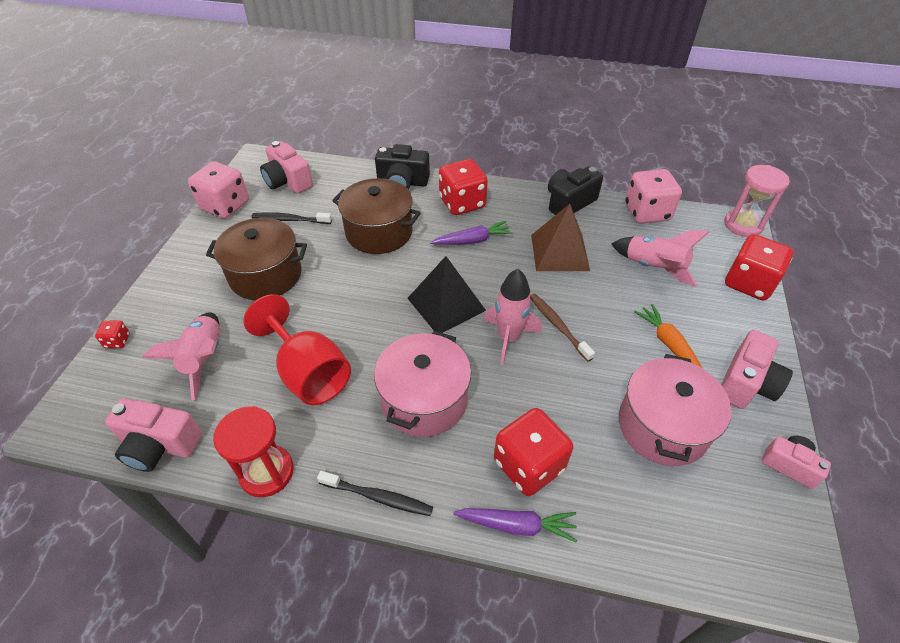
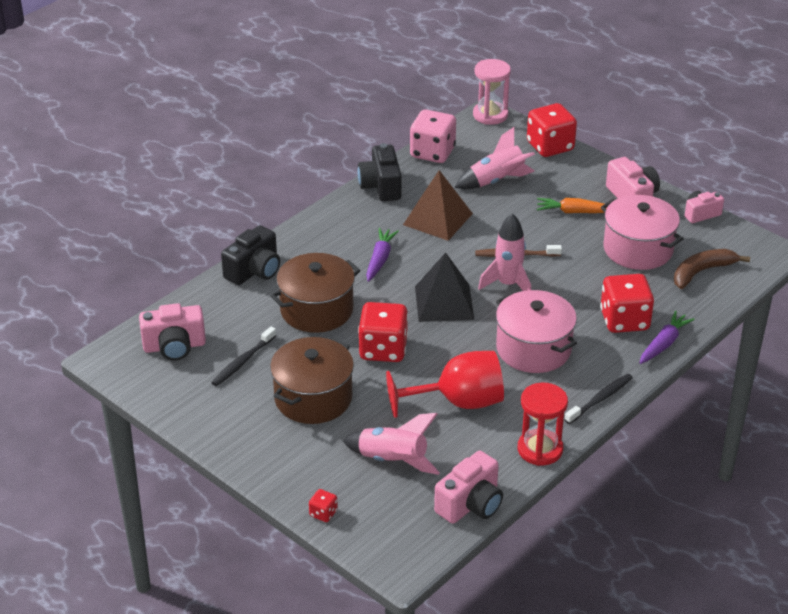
camera: 60 degrees left, 10 degrees down
(225, 206) = (174, 401): pink dice -> none
(462, 203) = (323, 246): red dice -> red dice (383, 349)
(682, 513) = (701, 272): none -> brown banana

